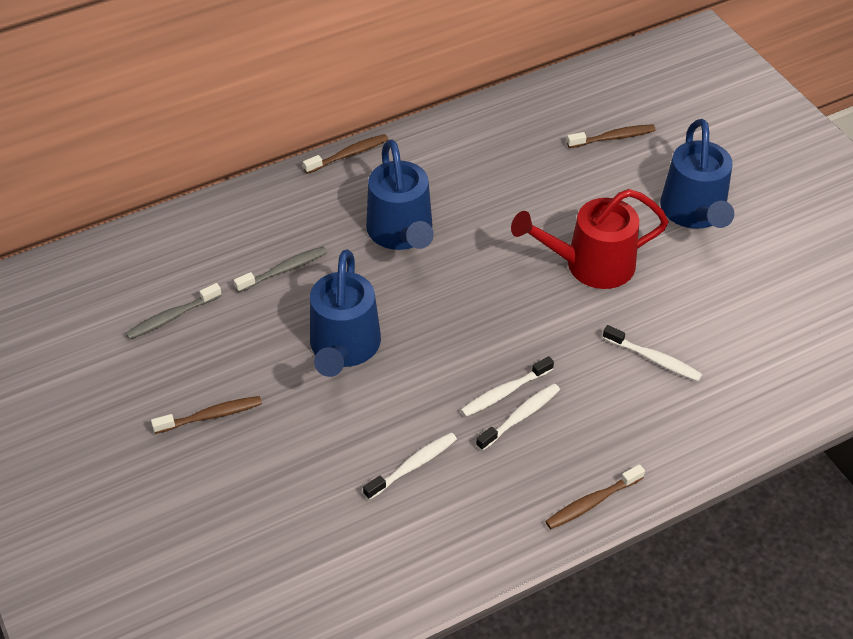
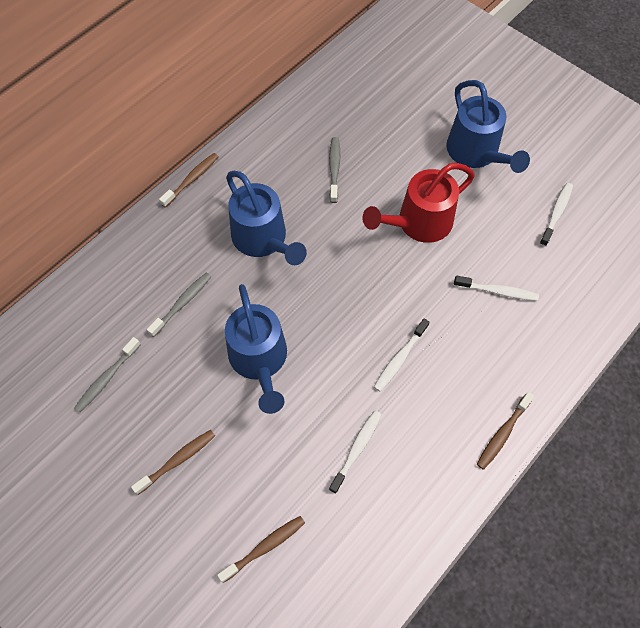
camera: 20 degrees left, 15 degrees up
(516, 185) = (334, 169): none -> grey toothbrush
(520, 416) = (420, 376): white toothbrush -> white toothbrush (556, 213)
(613, 138) = (390, 104): brown toothbrush -> brown toothbrush (265, 547)

